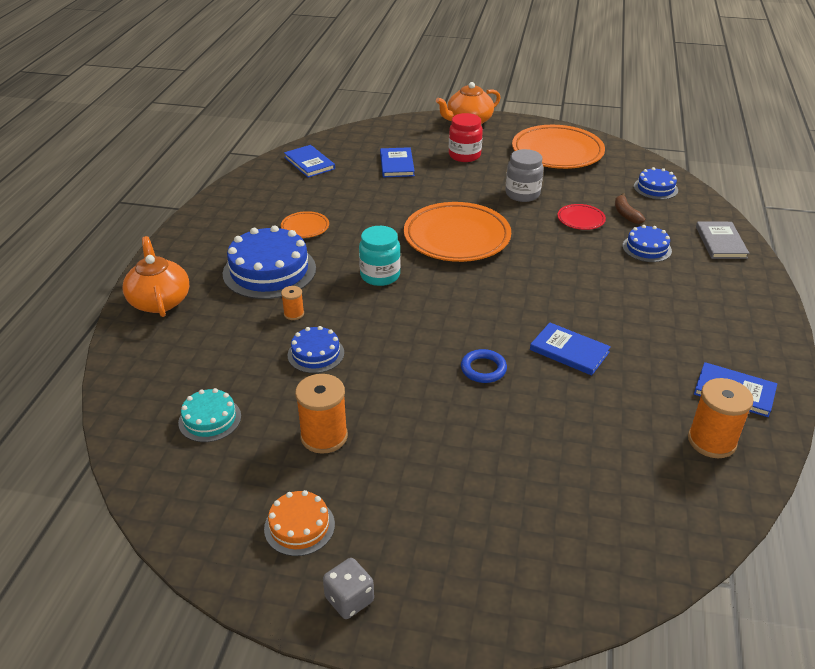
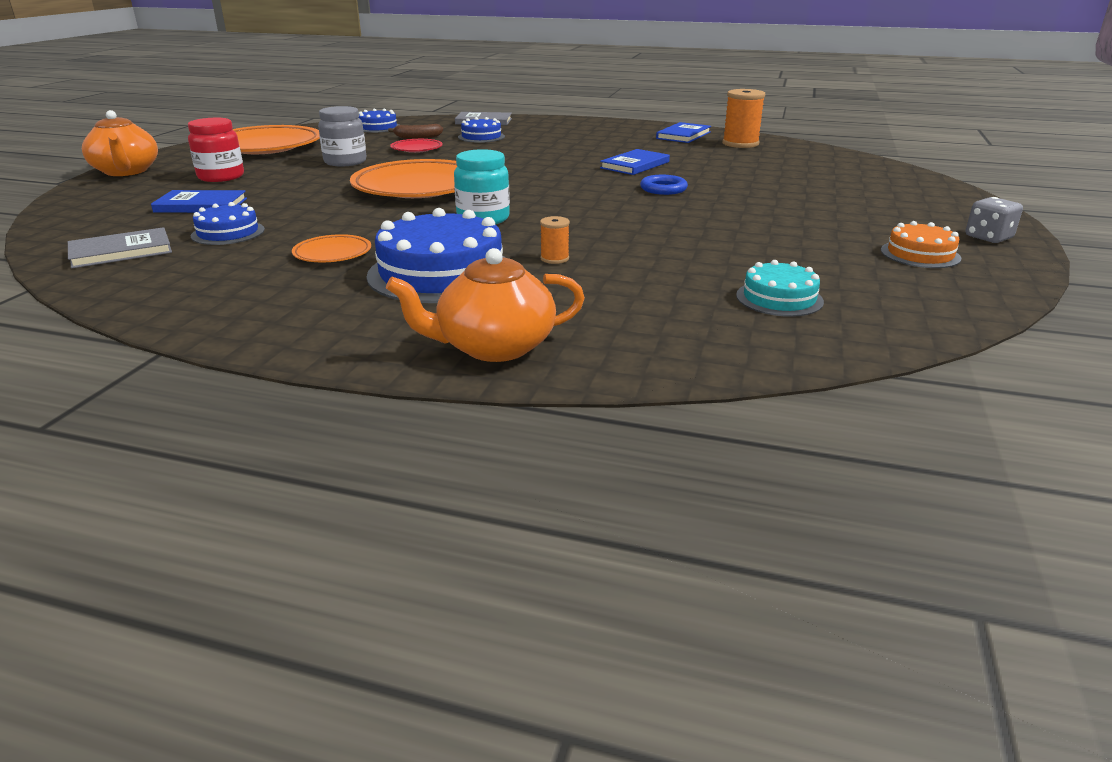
camera: 85 degrees left, 10 degrees down
(309, 163) = (121, 252): blue book -> grey book
(316, 354) = (641, 248): blue cake -> blue cake (228, 233)
(324, 436) = (785, 245): orange spool -> none

